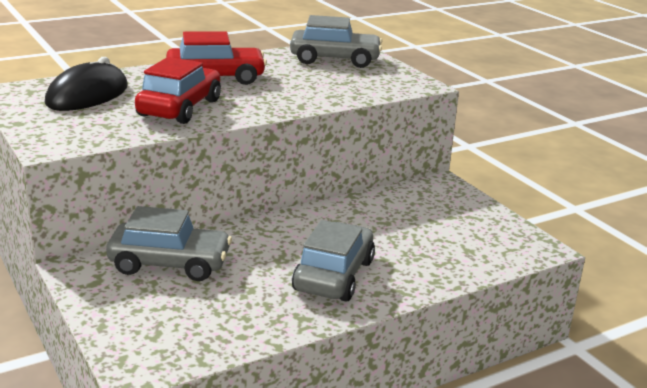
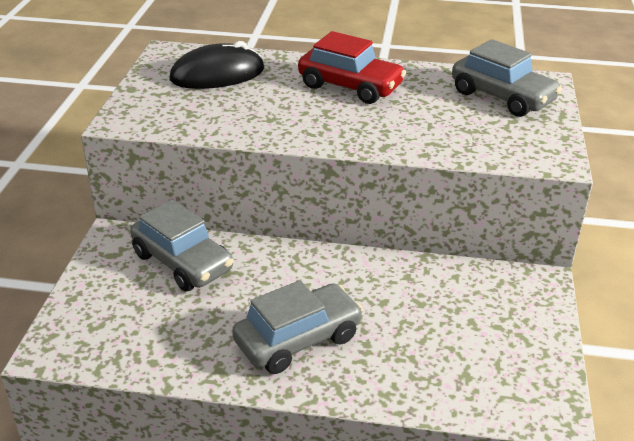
camera: 40 degrees right, 10 degrees up
(180, 108) = (271, 113): red car -> none

